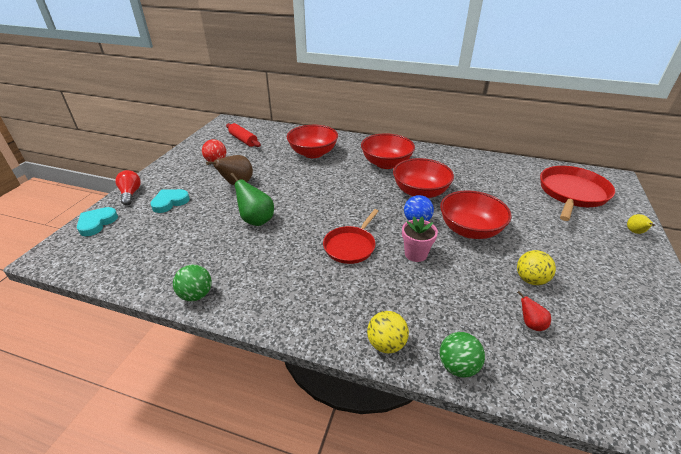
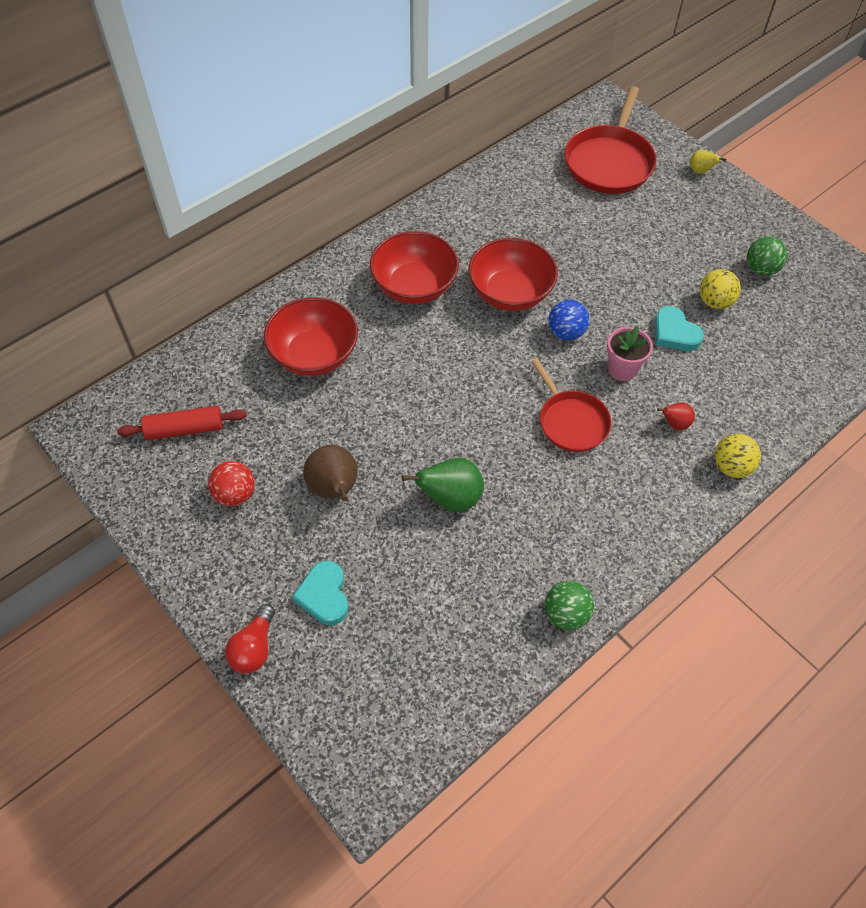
camera: 60 degrees left, 20 degrees up
(97, 223) = (316, 711): turquoise heart -> turquoise heart (674, 333)
(131, 194) = (254, 648): red light bulb -> red light bulb turned 90 degrees counterclockwise
(457, 366) = (781, 428): green ball -> green ball (760, 269)
(470, 230) = (613, 296): red bowl -> none
(530, 324) = (765, 343): red pear -> red pear (674, 424)
(572, 193) = (609, 162): red pan -> red pan turned 135 degrees counterclockwise

